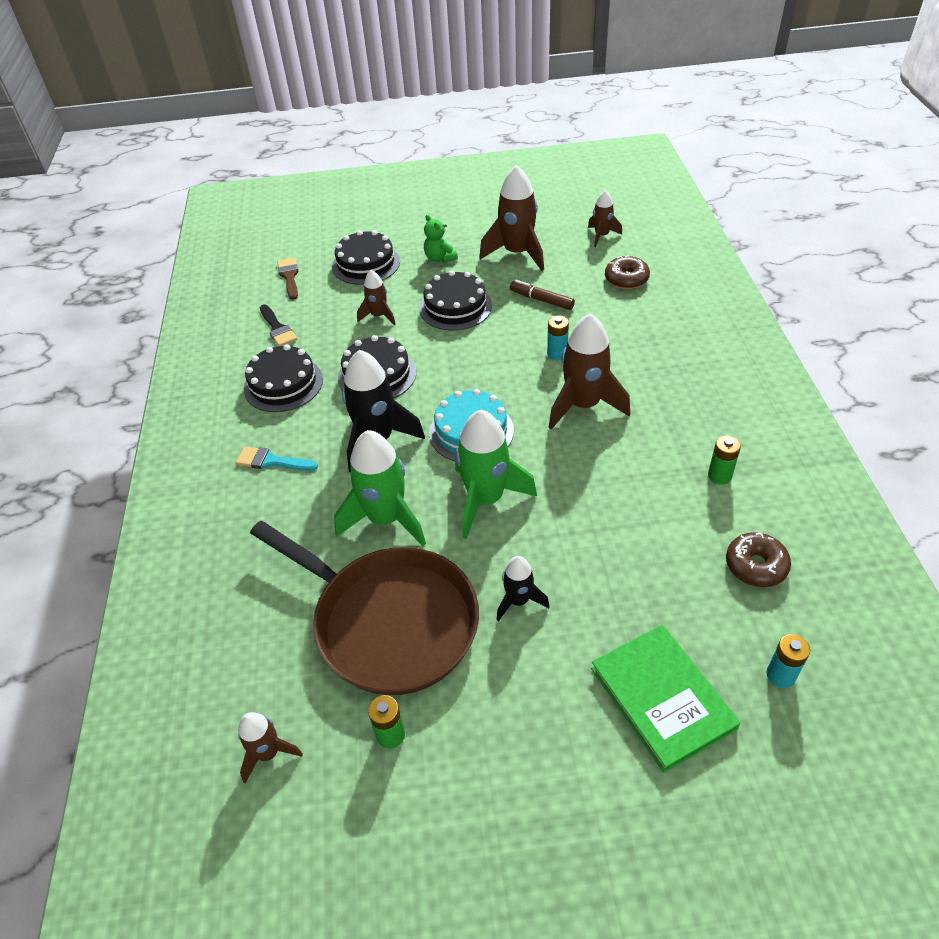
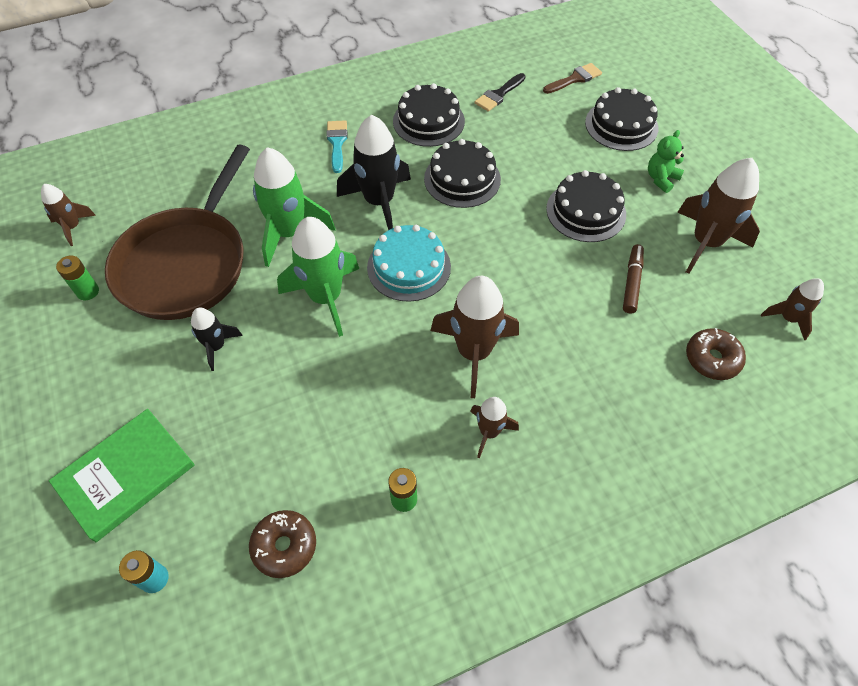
camera: 70 degrees right, 10 degrees up
(379, 316) = (545, 157): brown rocket -> brown rocket (489, 432)
(557, 353) = (547, 314): turquoise battery -> none

